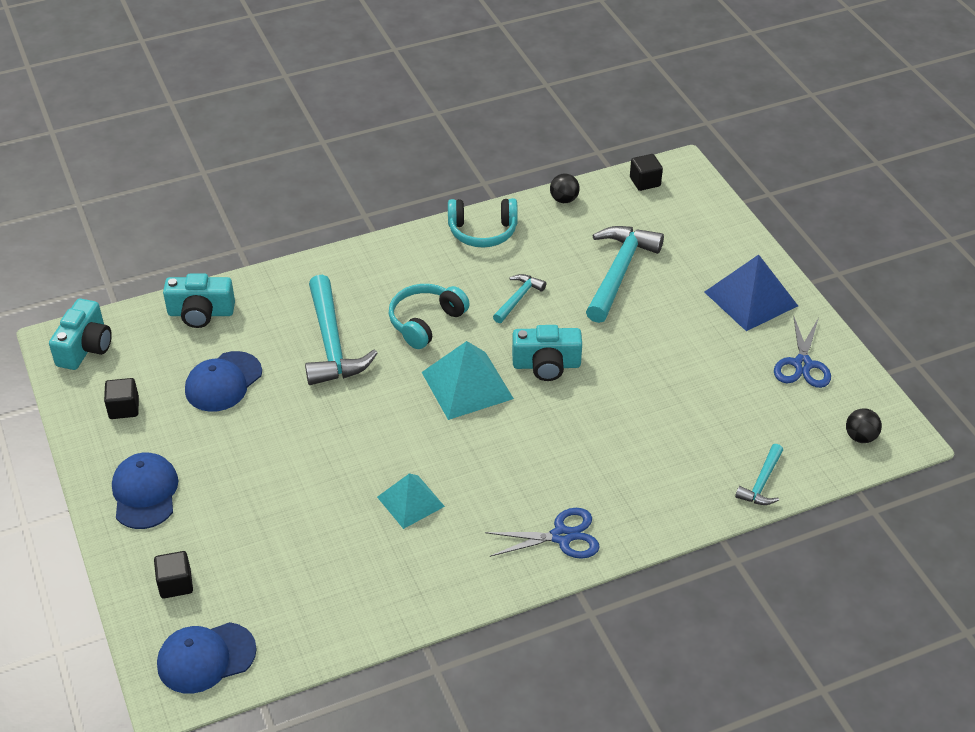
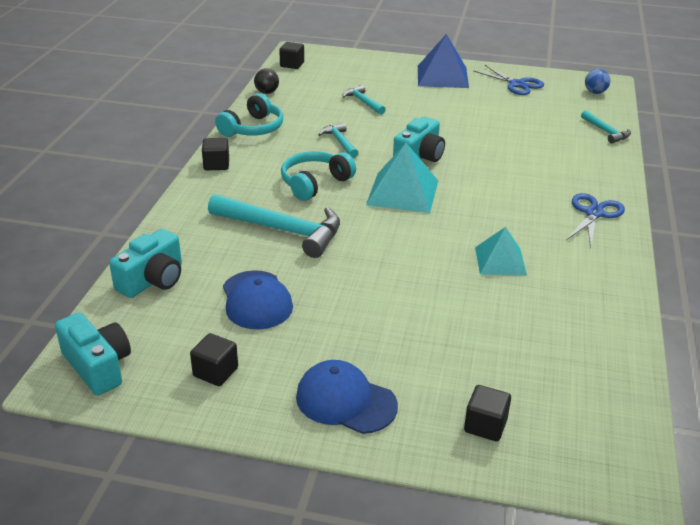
camera: 55 degrees left, 10 degrees down
(206, 658) = (596, 441): blue cap -> none
(396, 247) = (216, 165): none -> black cube
(425, 322) = (315, 183): turquoise headphones -> turquoise headphones turned 60 degrees clockwise
(619, 272) = (363, 102): turquoise hammer -> turquoise hammer, size x0.52
(860, 437) = (595, 92): black ball -> blue ball

